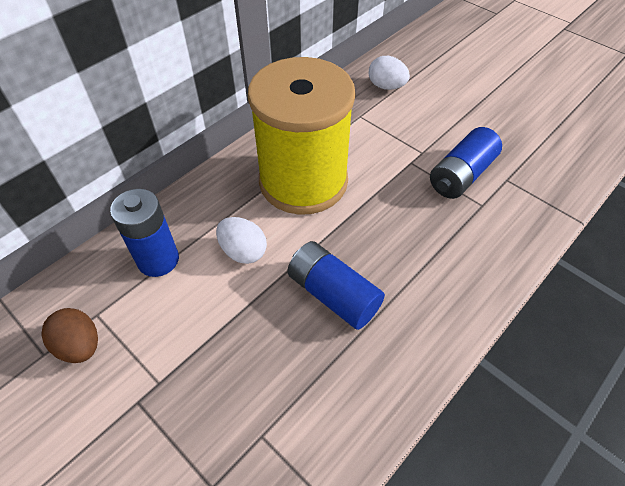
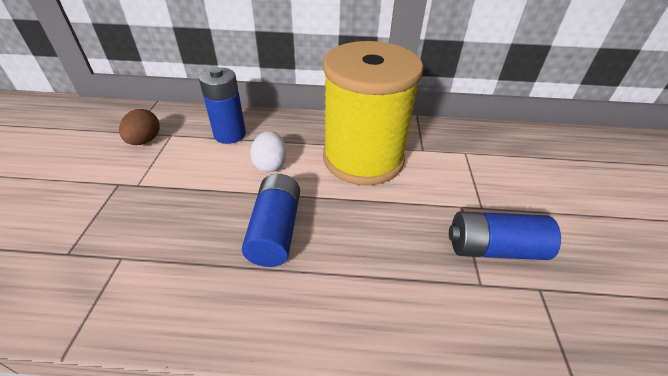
camera: 50 degrees right, 10 degrees down
(386, 86) = (518, 150): white egg -> none

